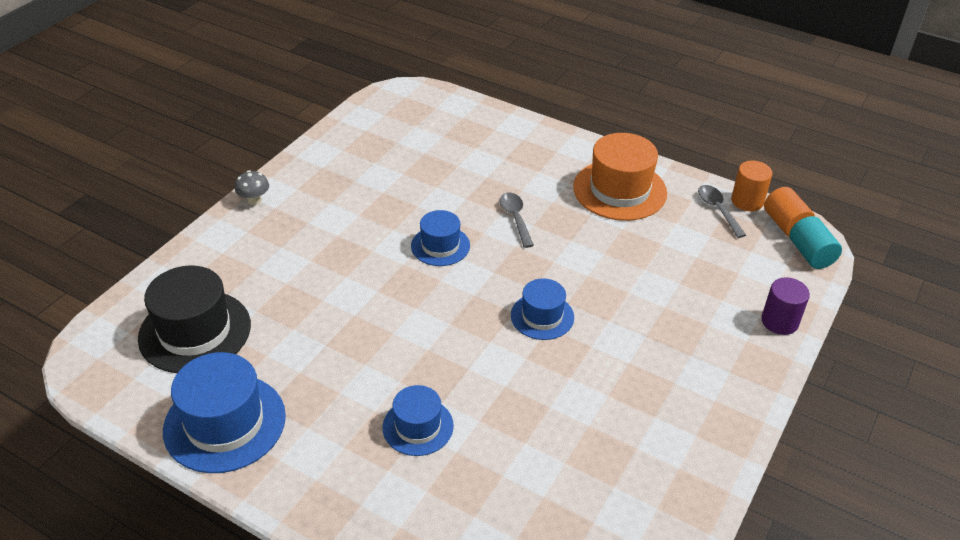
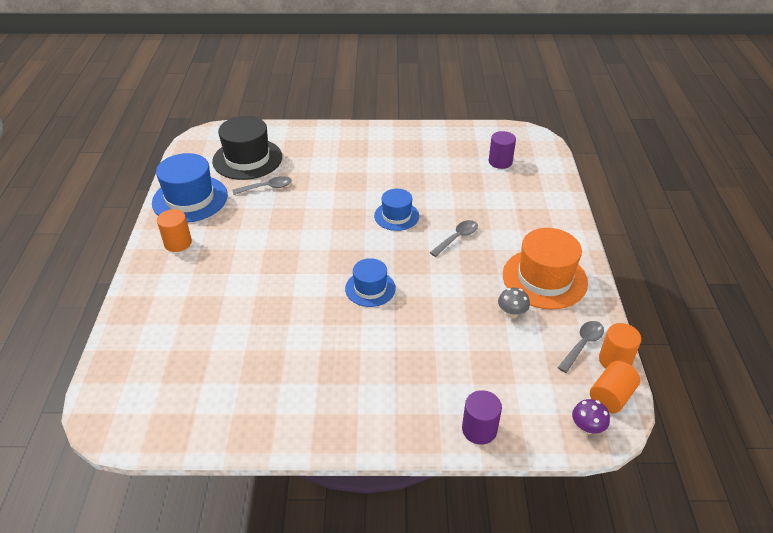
camera: 60 degrees right, 0 degrees up
(254, 200) = (367, 130): grey mushroom -> grey mushroom (511, 313)
(279, 335) = (267, 187): none -> grey spoon
(312, 467) = (178, 243): none -> orange cylinder
(418, 426) = (233, 271): blue hat -> none
(421, 132) = (500, 162): none -> purple cylinder
(810, 255) = (587, 427): turquoise cylinder -> purple mushroom

